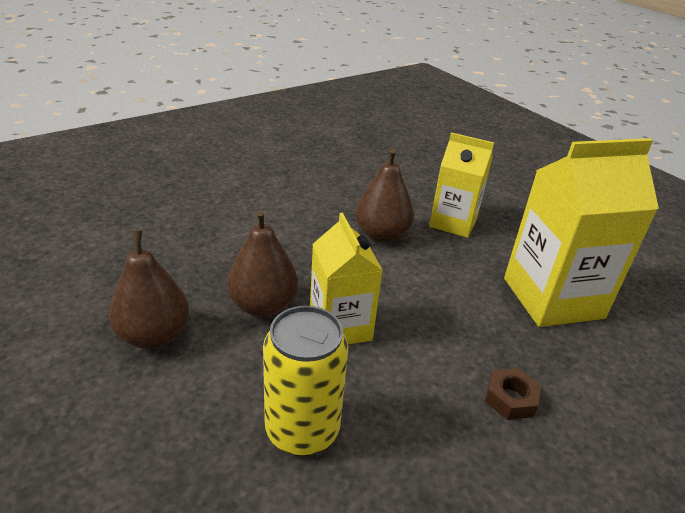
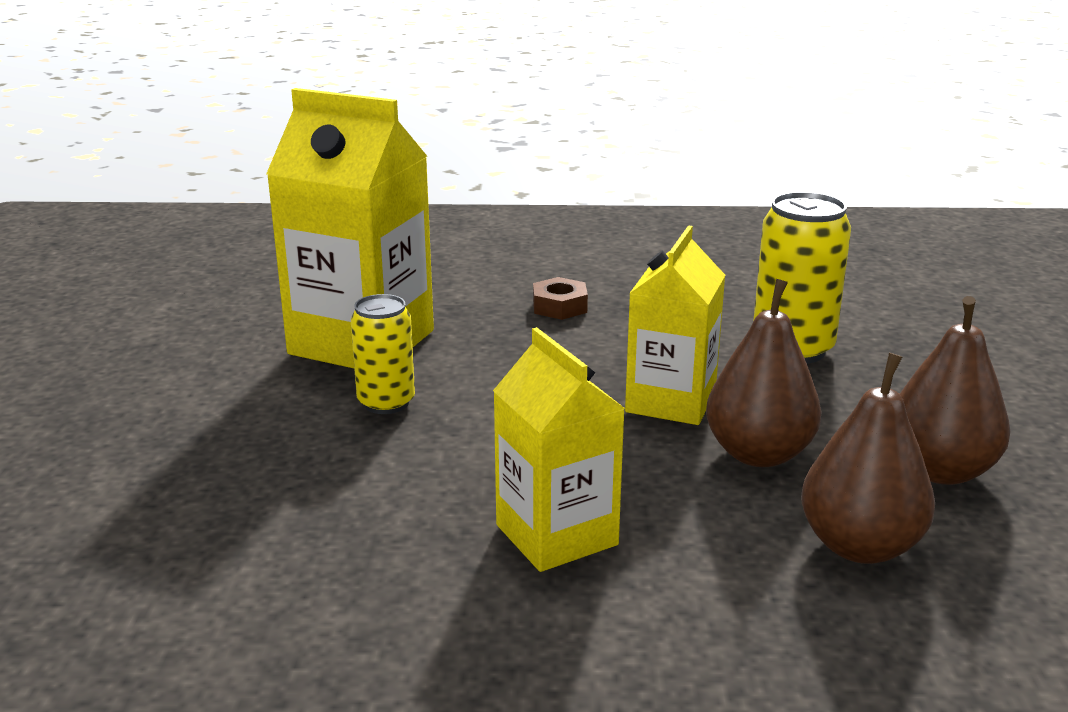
camera: 140 degrees left, 10 degrees down
(381, 235) = (458, 483): brown pear -> brown pear (860, 546)
(453, 222) = (303, 459): yellow carton -> yellow carton (556, 535)
(471, 262) = (386, 403): none -> yellow can

